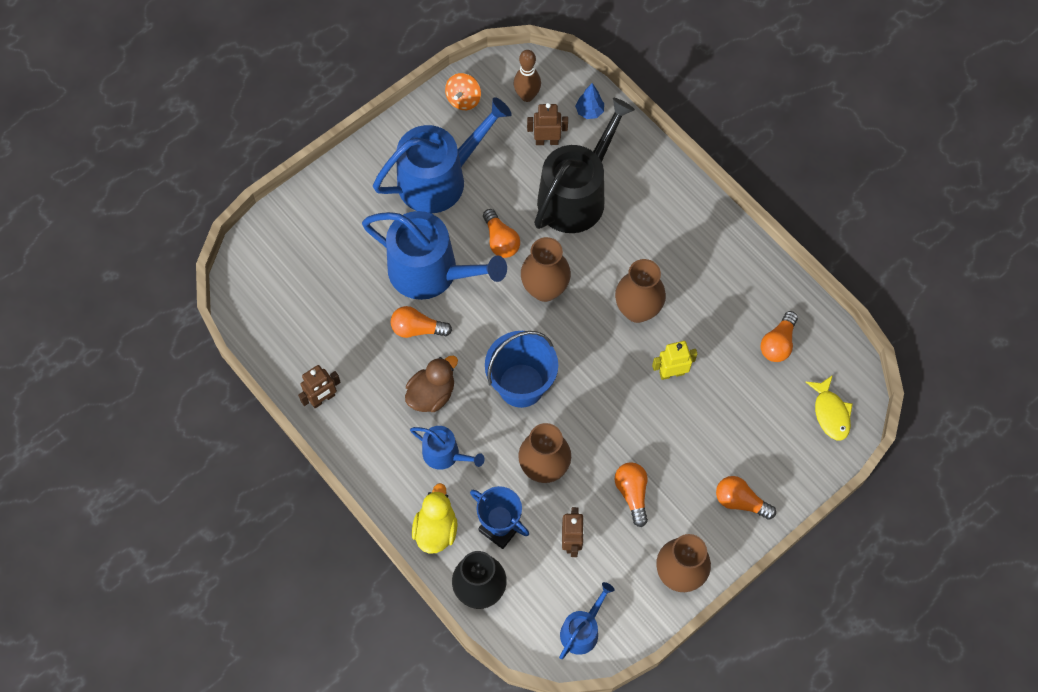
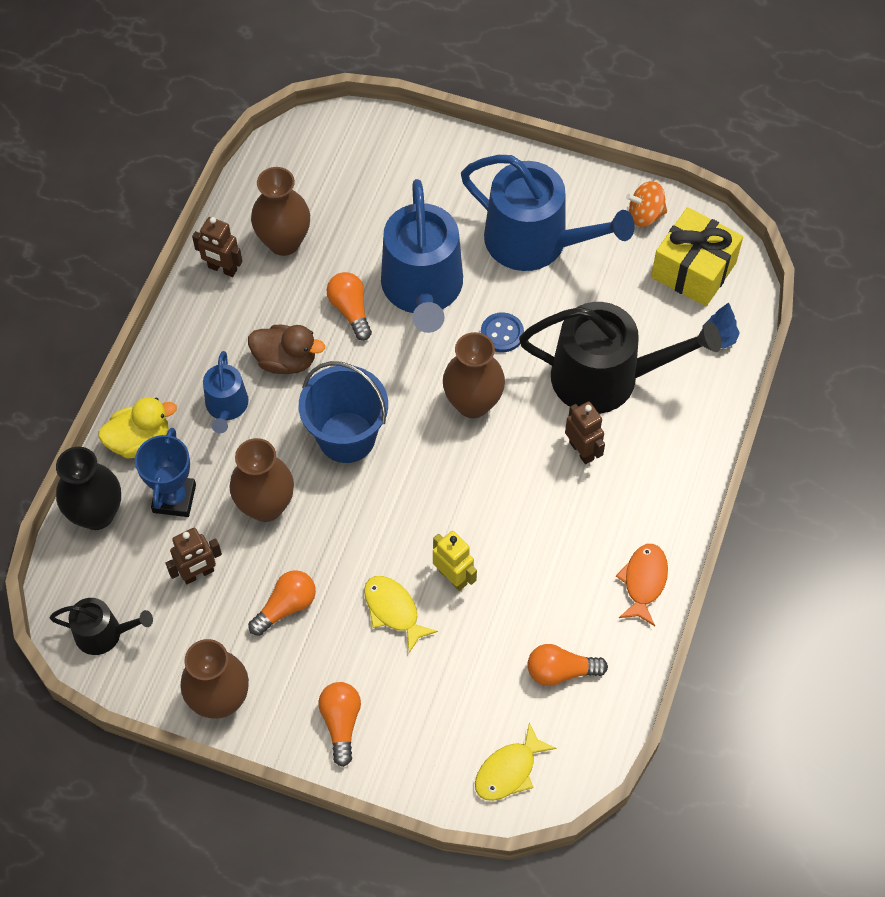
camera: 60 degrees right, 5 degrees down
(500, 241) = (502, 333): orange light bulb -> blue button
(527, 96) = (693, 270): brown bowling pin -> yellow gift
(547, 141) = (652, 316): brown robot -> brown robot (582, 450)
(582, 630) = (104, 633): blue watering can -> black watering can
(637, 310) = (507, 505): brown vase -> brown vase (284, 242)
(675, 424) = (393, 610): none -> yellow fish
(742, 258) = (644, 582): none -> orange fish

